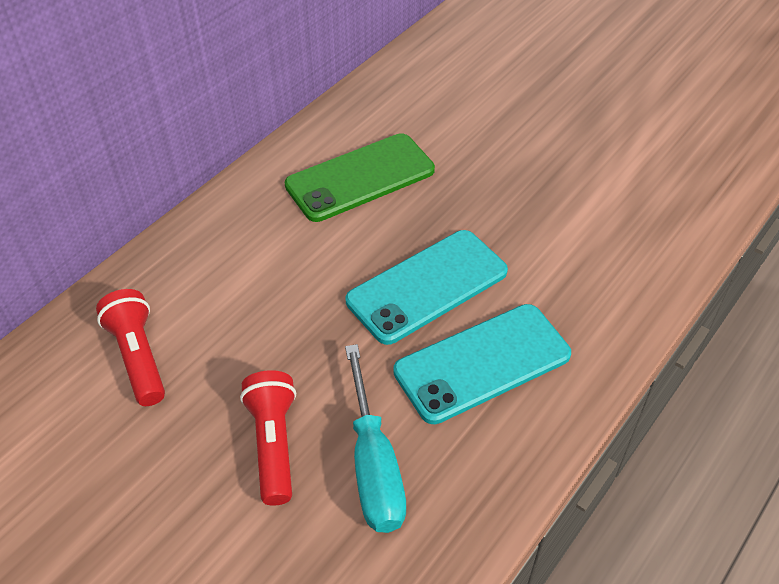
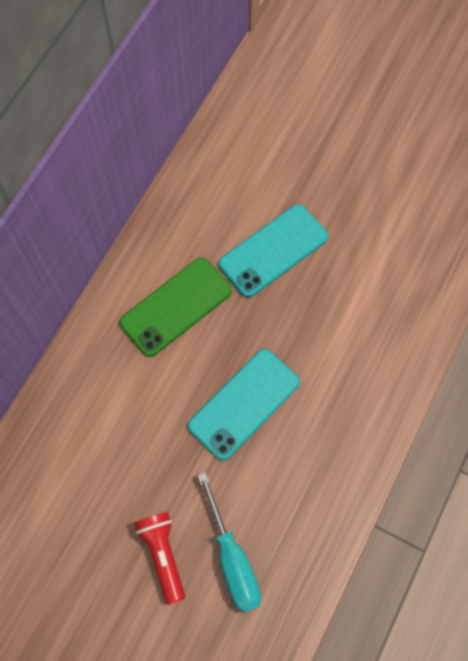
camera: 10 degrees left, 20 degrees up
(138, 357) = (51, 501): red flashlight -> none
(482, 363) = (292, 465): turquoise phone -> turquoise phone (273, 251)

